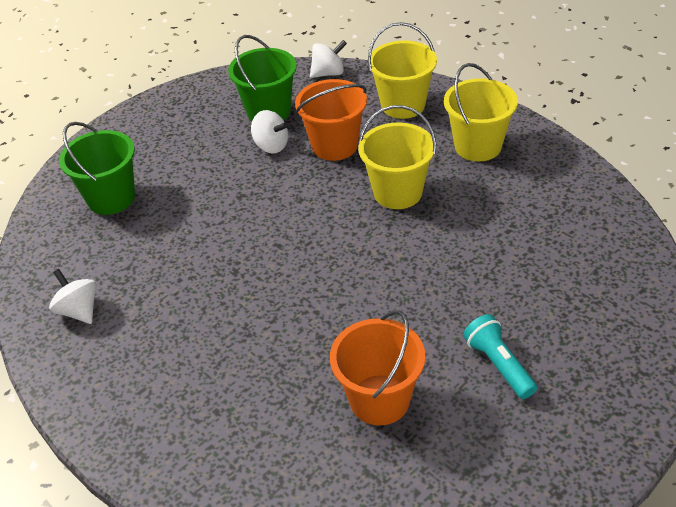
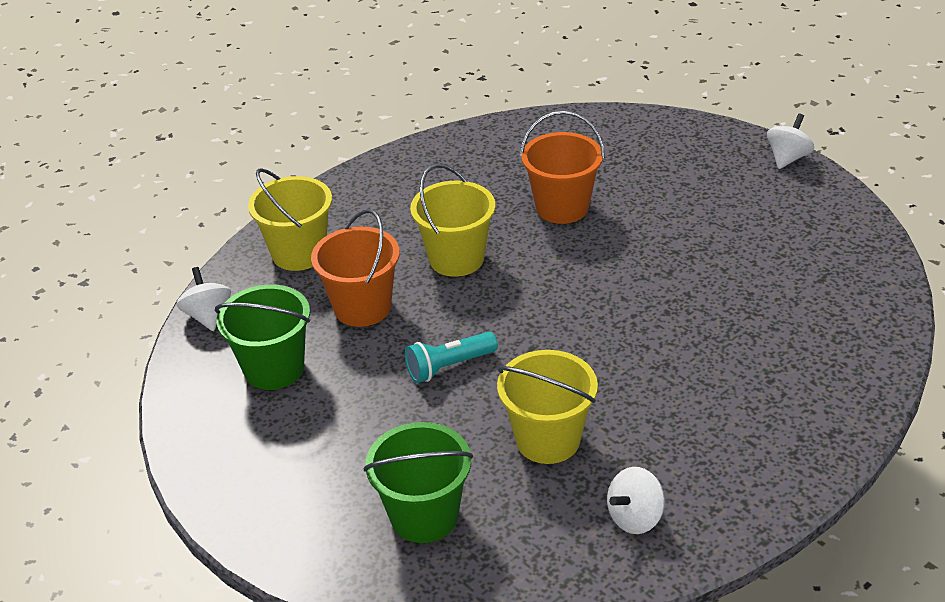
camera: 90 degrees left, 5 degrees down
(271, 146) = (348, 362): white spinning top -> white spinning top (787, 158)
(379, 400) = (742, 272): orange bucket -> orange bucket (562, 207)
(478, 146) = (390, 202): yellow bucket -> yellow bucket (548, 439)
(498, 365) = (694, 203): turquoise flashlight -> turquoise flashlight (449, 366)

